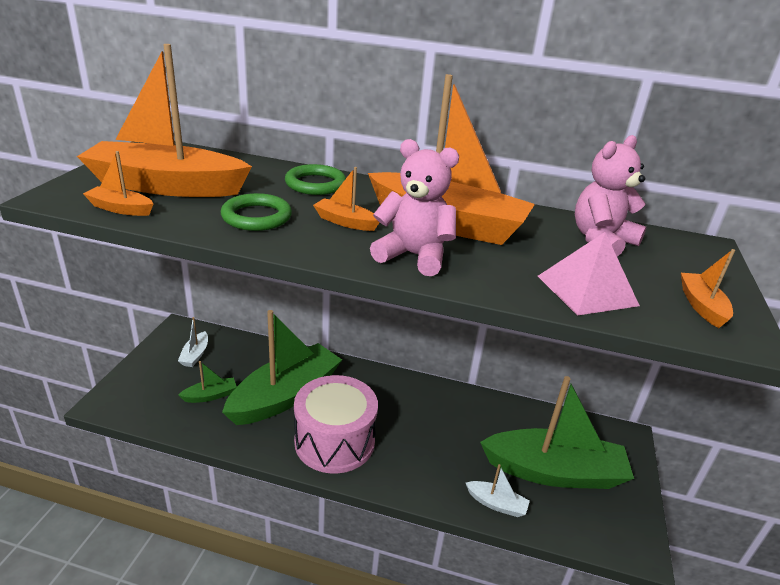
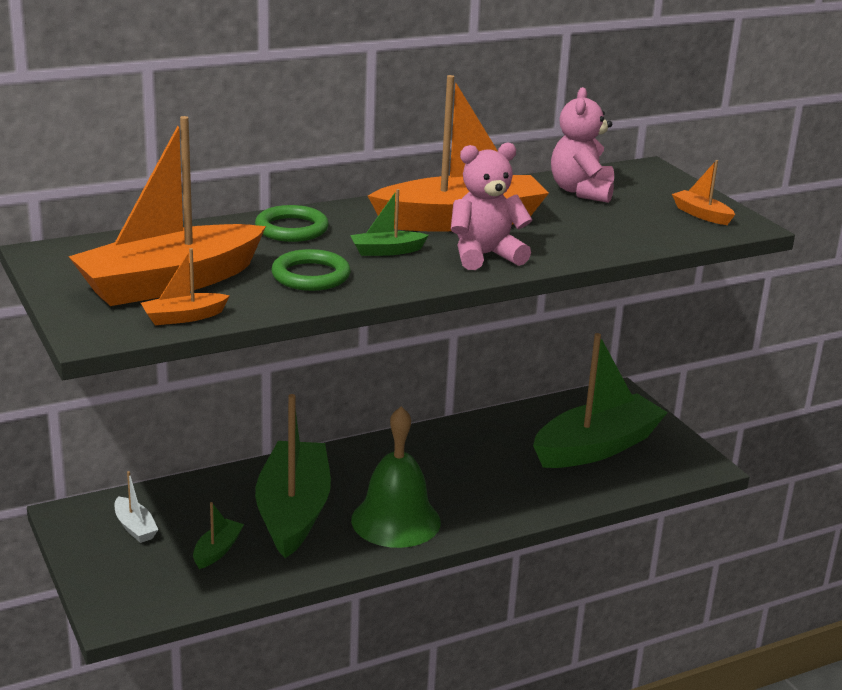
camera: 40 degrees left, 5 degrees down
(334, 441) = (396, 520): pink drum -> green bell
(345, 222) = (386, 251): orange boat -> green boat
(496, 504) = (582, 492): white boat -> none
(587, 290) = (627, 232): pink pyramid -> none

